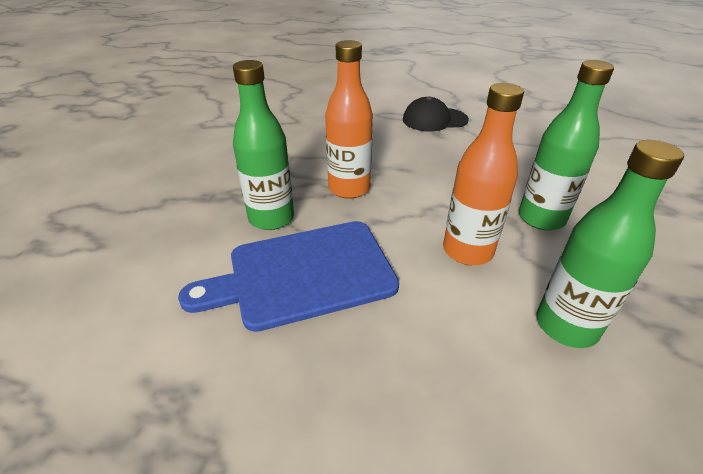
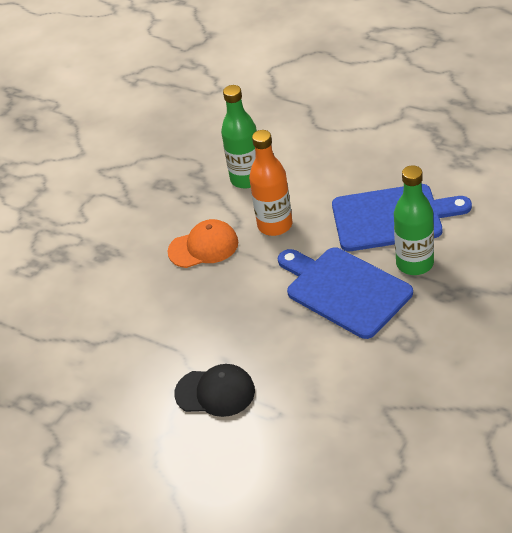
camera: 160 degrees left, 5 degrees up
(349, 188) = (344, 290): orange bottle -> blue cutting board
(541, 218) = (203, 247): green bottle -> orange cap

